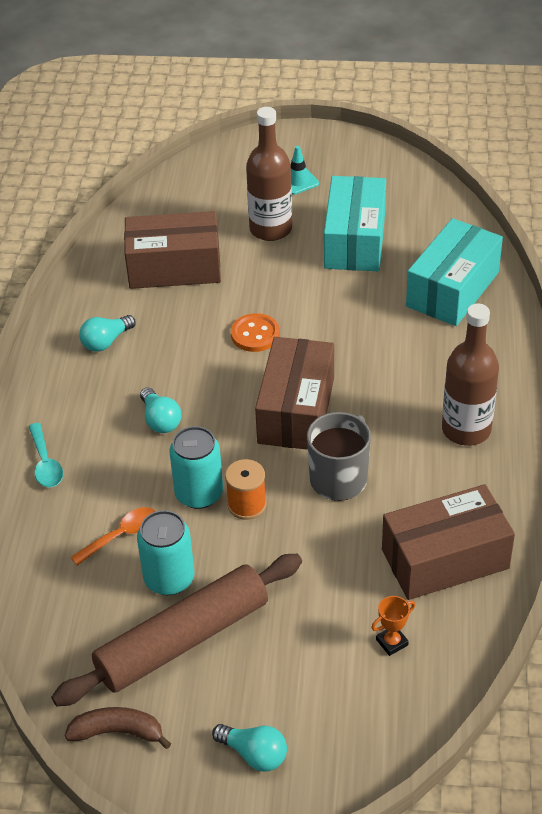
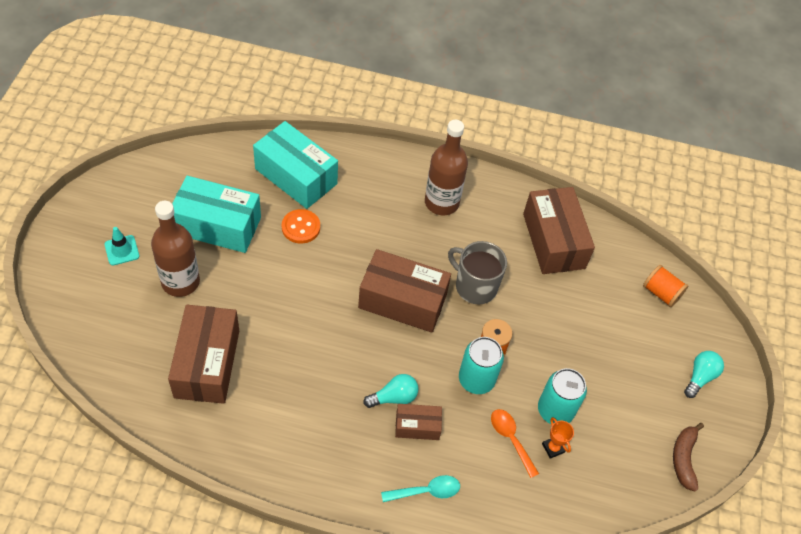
camera: 90 degrees left, 10 degrees up
(106, 342) = (289, 430): turquoise light bulb -> none
(126, 445) = (417, 426): none -> brown box
(183, 640) = (609, 408): brown rolling pin -> none
(255, 334) = (311, 315): orange button -> orange button (301, 227)
(392, 642) = (618, 284): orange trophy -> orange trophy (553, 448)
(393, 700) = (661, 293): none -> orange spool

